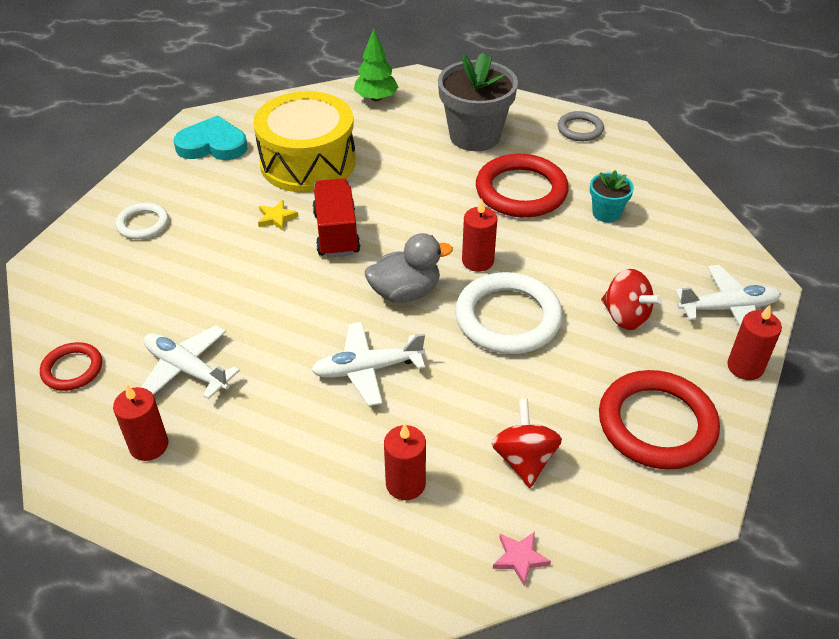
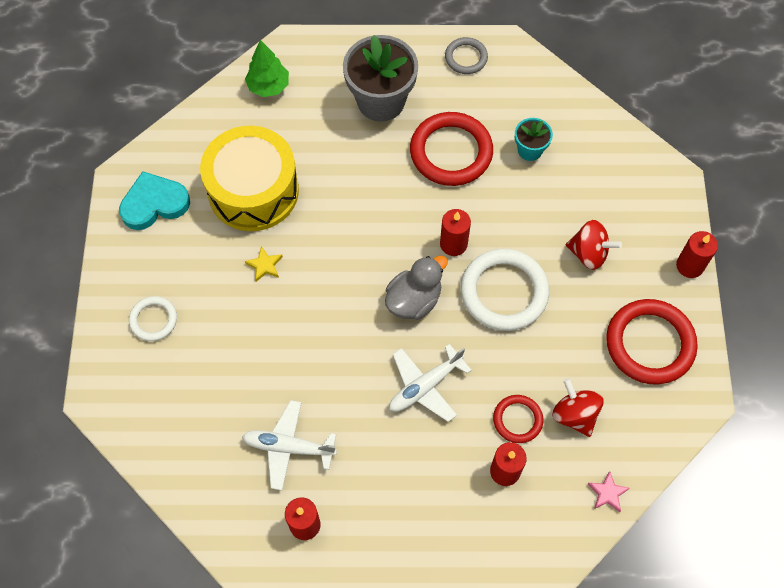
camera: 25 degrees left, 20 degrees up
(72, 369) = (199, 487): red ring -> red ring (517, 420)
(336, 233) = (325, 261): red truck -> none
(728, 308) = (658, 213): white plane -> none

